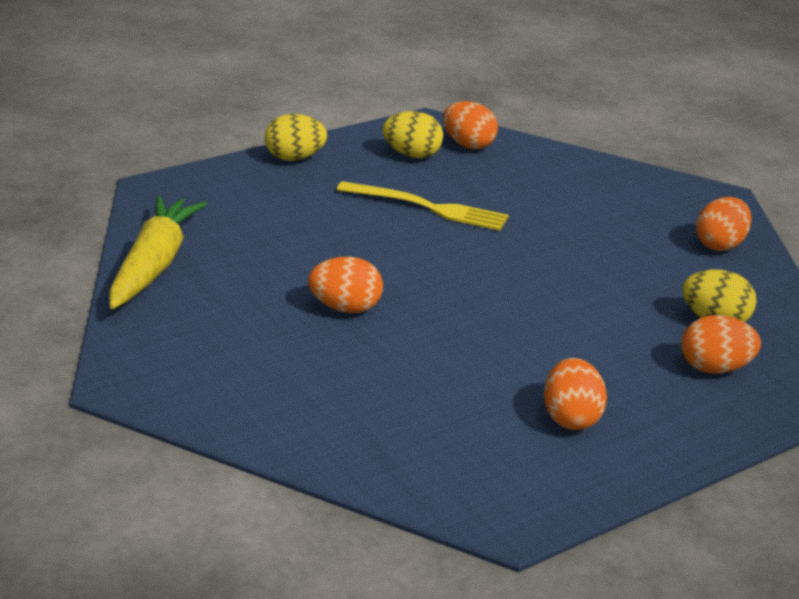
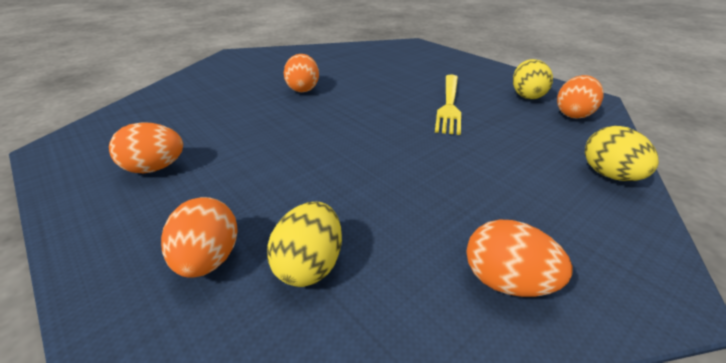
camera: 85 degrees right, 5 degrees up
(154, 265) = (336, 49): yellow carrot -> none
(294, 158) = (479, 65): yellow egg -> yellow egg (609, 175)

